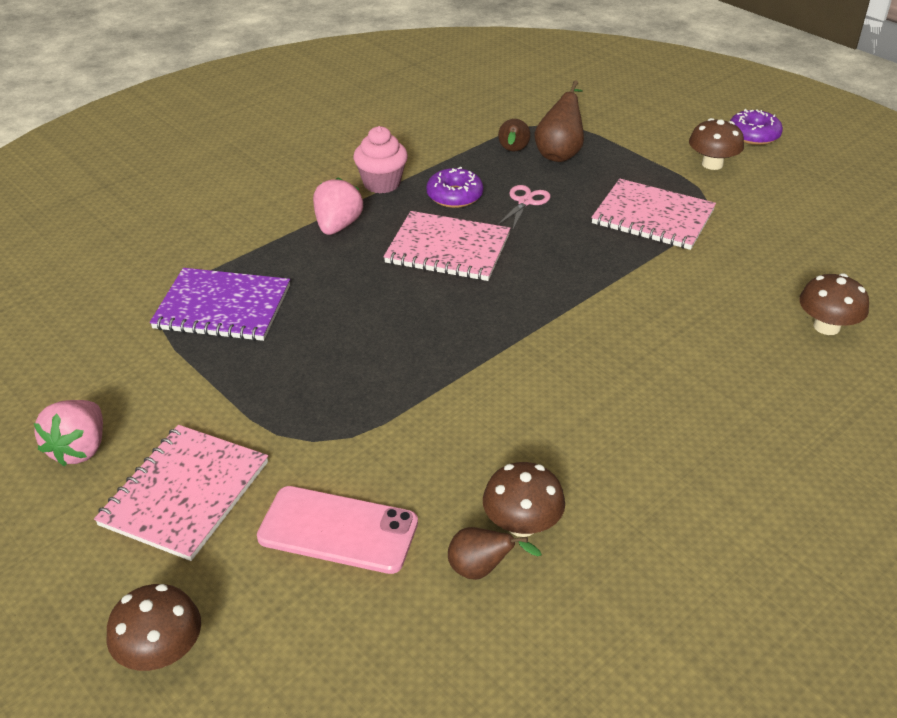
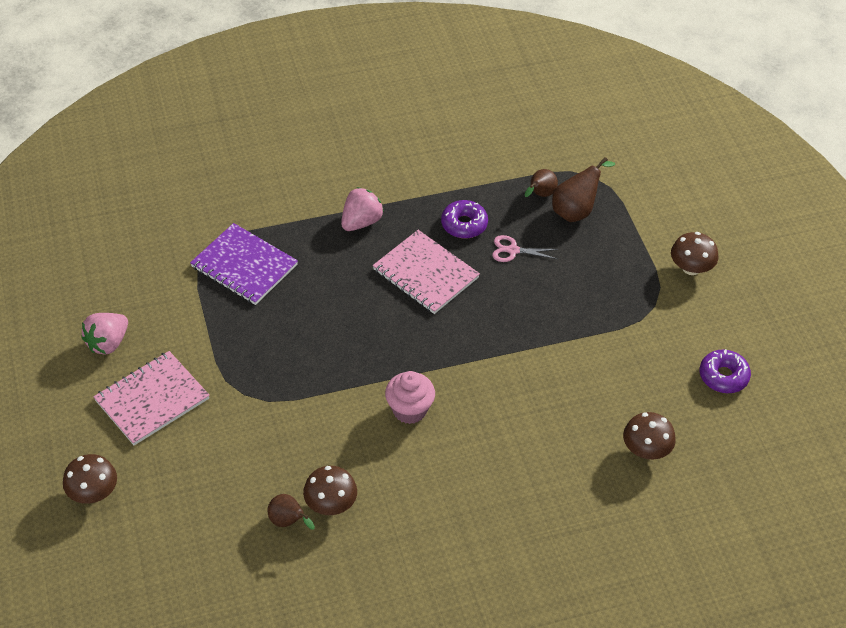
camera: 25 degrees right, 10 degrees up
(338, 530) = (224, 461): pink phone -> none
(381, 183) = (418, 191): pink cupcake -> pink cupcake (409, 410)
(525, 202) = (513, 250): pink scissors -> pink scissors turned 135 degrees counterclockwise
(653, 217) = (599, 302): pink notebook -> none
(753, 135) = (753, 250): purple donut -> purple donut (723, 376)

